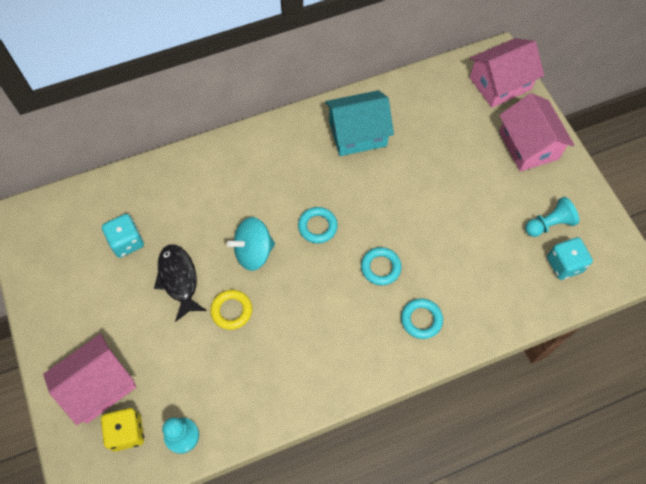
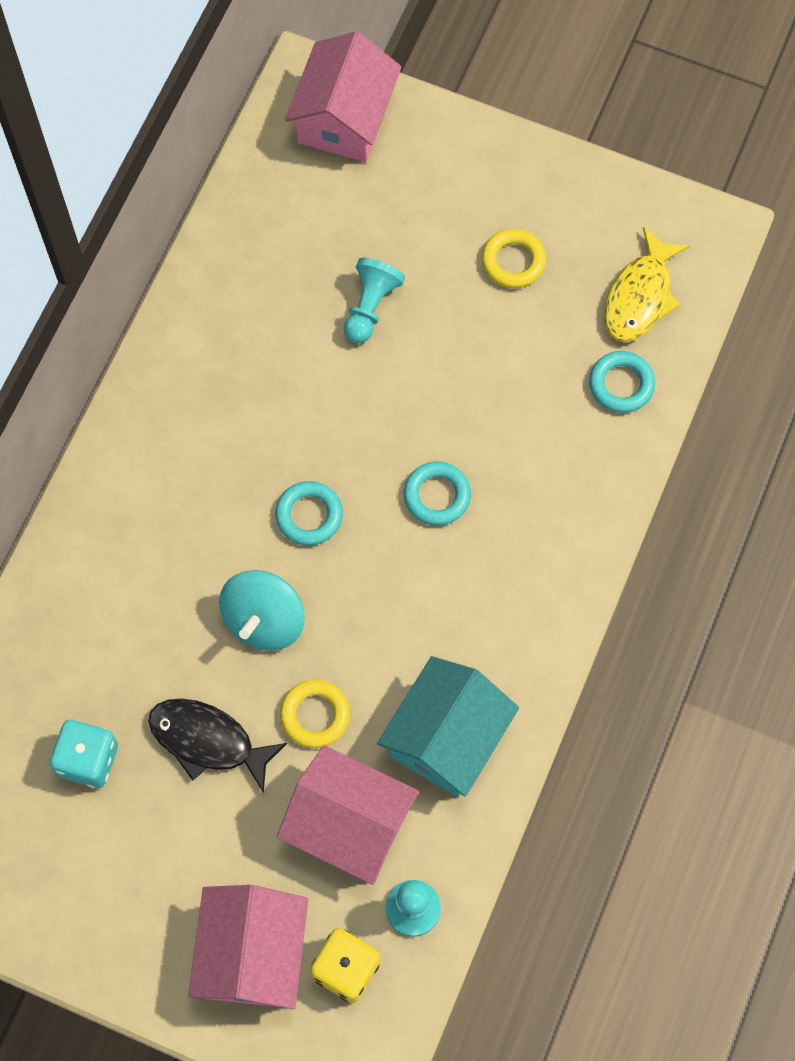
camera: 45 degrees left, 5 degrees up
(357, 133) = (232, 347): turquoise house -> turquoise house (447, 738)
(421, 320) = (545, 514): turquoise ring -> turquoise ring (621, 384)
(517, 200) = (513, 261): none -> yellow ring
(528, 145) = (459, 176): pink house -> pink house (349, 824)
(549, 224) = (577, 260): turquoise pawn -> turquoise pawn (370, 307)
(564, 264) = (640, 297): turquoise dice -> yellow fish

